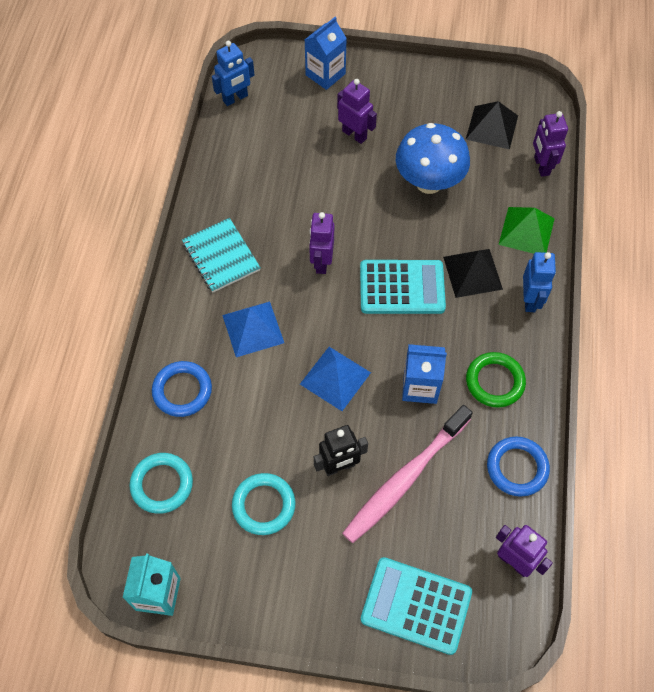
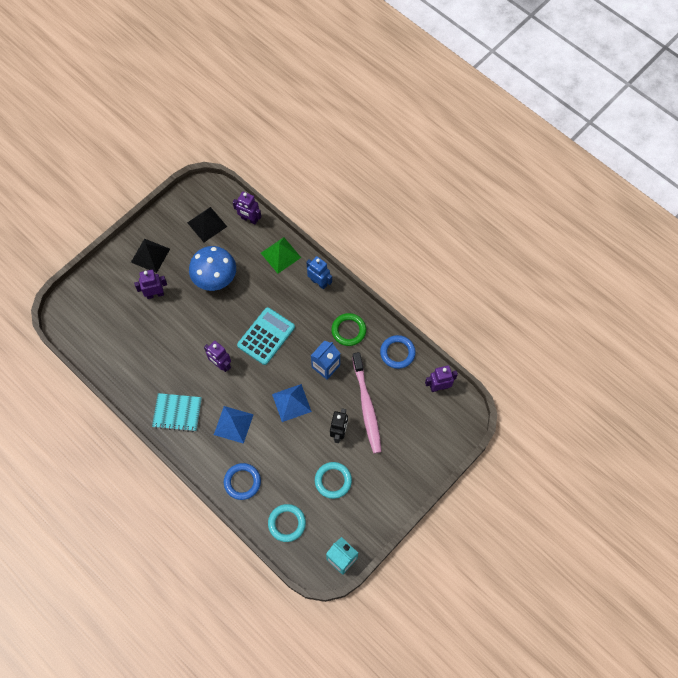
camera: 55 degrees left, 5 degrees up
(235, 98) = (78, 339): blue robot -> none
(325, 74) = (102, 281): blue carton -> none
(416, 605) = (428, 444): turquoise calculator -> none
(472, 273) = (284, 297): black pyramid -> black pyramid (150, 255)

